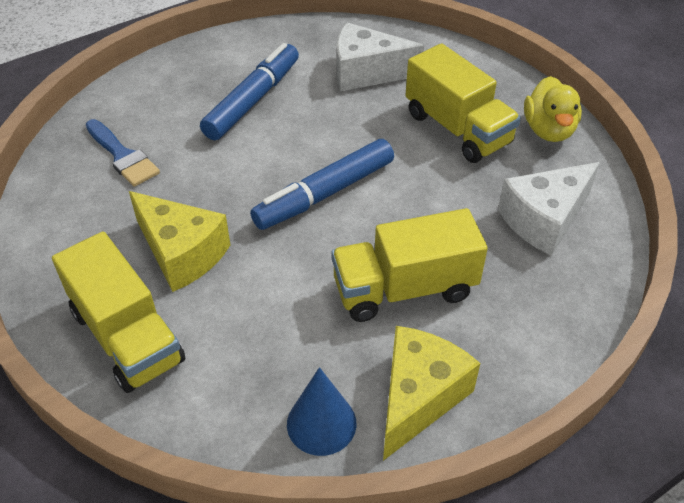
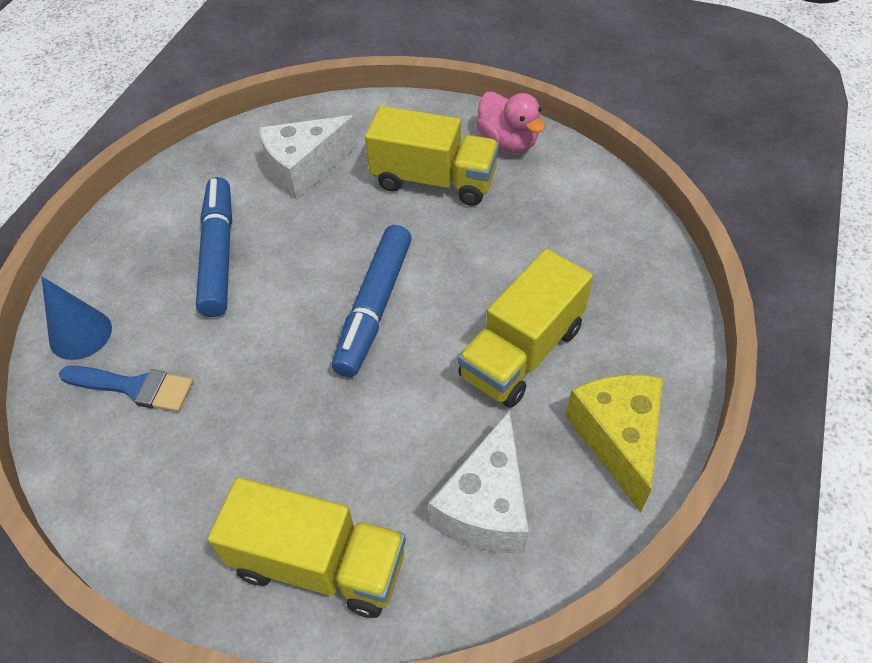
camera: 35 degrees left, 5 degrees up
(182, 253) = (294, 447): yellow cheese -> none
(321, 423) = (565, 517): blue cone -> blue cone (80, 334)
(544, 220) = (574, 224): white cheese -> white cheese (486, 506)
(548, 130) = (508, 142): yellow duck -> pink duck

